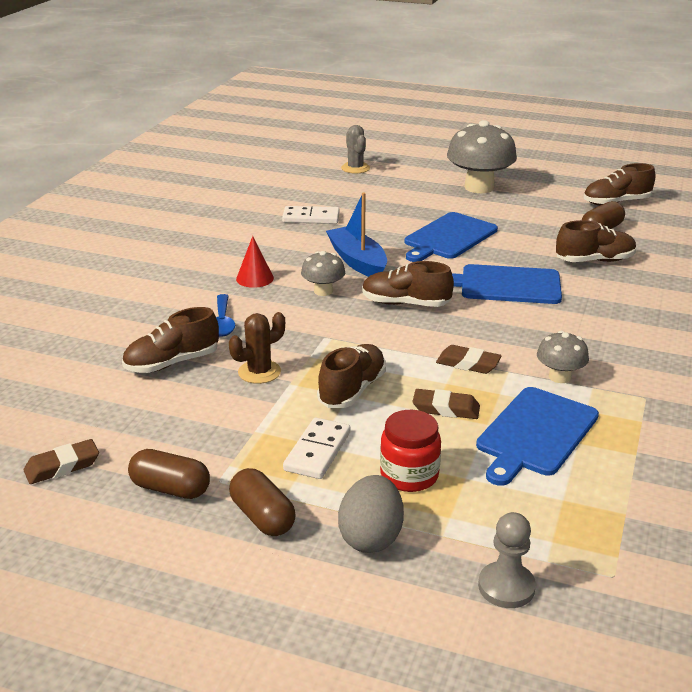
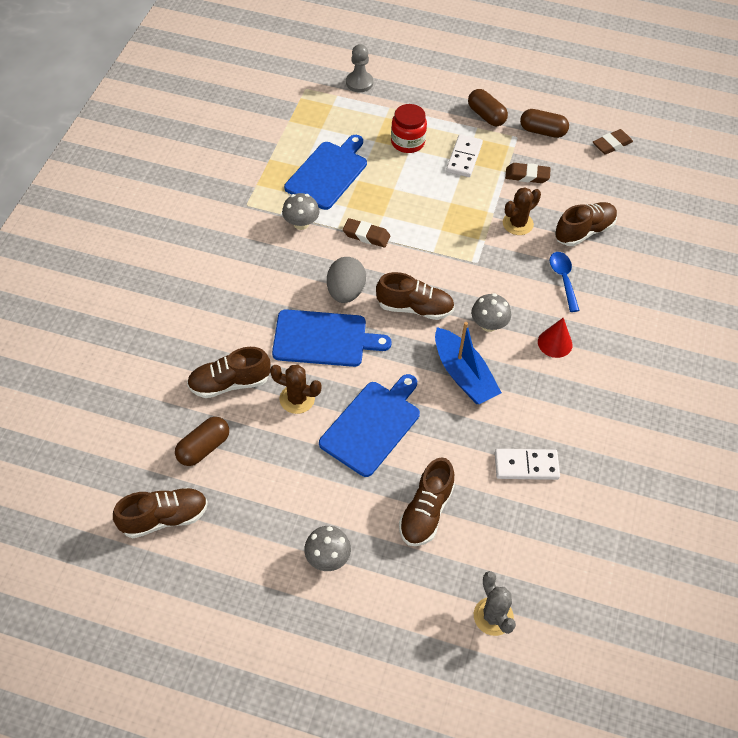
camera: 175 degrees right, 25 degrees up
(352, 390) = (449, 208): brown shoe -> brown shoe (426, 512)
(371, 537) = (427, 106): grey egg -> grey egg (345, 292)
(446, 409) = (384, 192): brown eraser -> brown eraser (527, 175)
(479, 187) = (327, 558): grey mushroom -> grey mushroom, size x0.52
(524, 251) = (297, 399): none -> brown cactus

